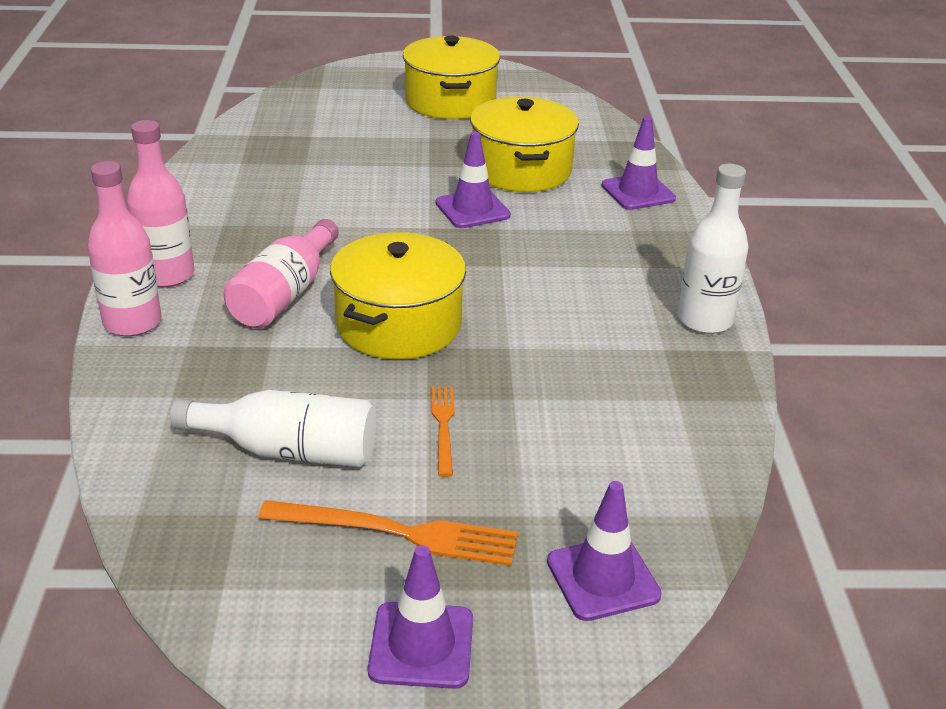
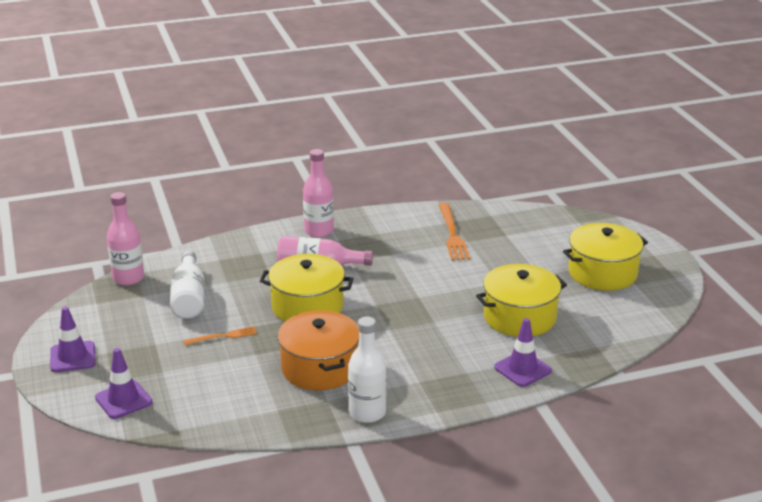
camera: 75 degrees right, 5 degrees down
(132, 322) = (272, 234): pink bottle -> pink bottle (128, 278)
(398, 533) = (140, 338): orange fork -> orange fork (452, 234)
(472, 209) = (451, 308): purple traffic cone -> none
(579, 341) = (320, 368): none -> orange pot

